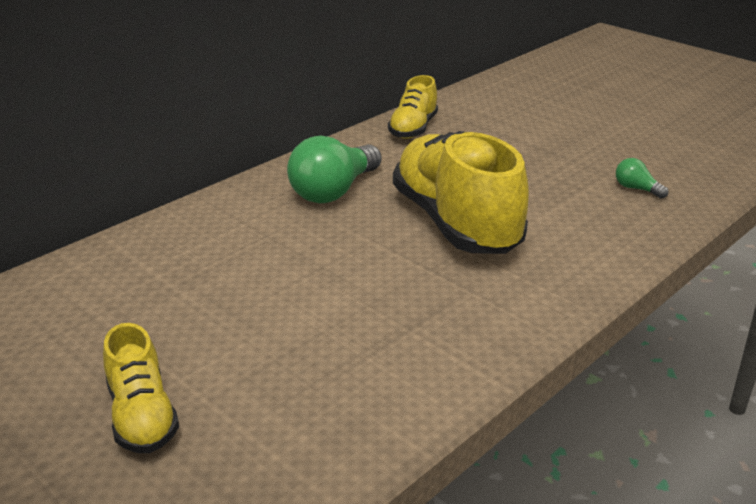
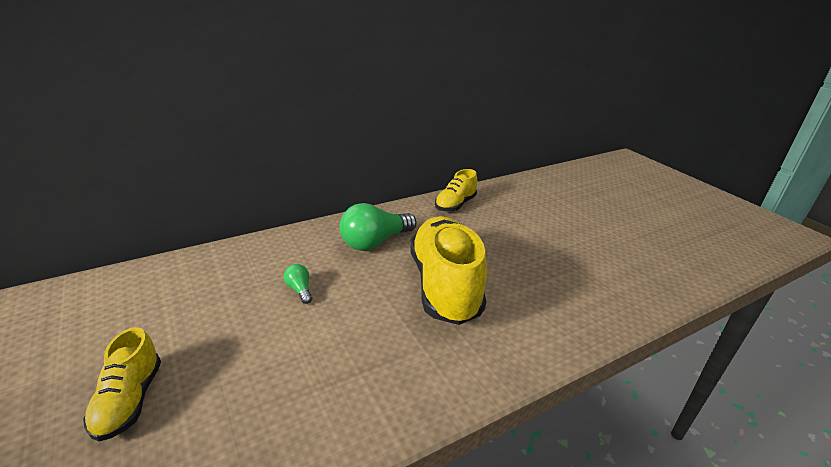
camera: 15 degrees right, 0 degrees up
(636, 189) = (597, 285): green light bulb -> green light bulb (300, 290)

